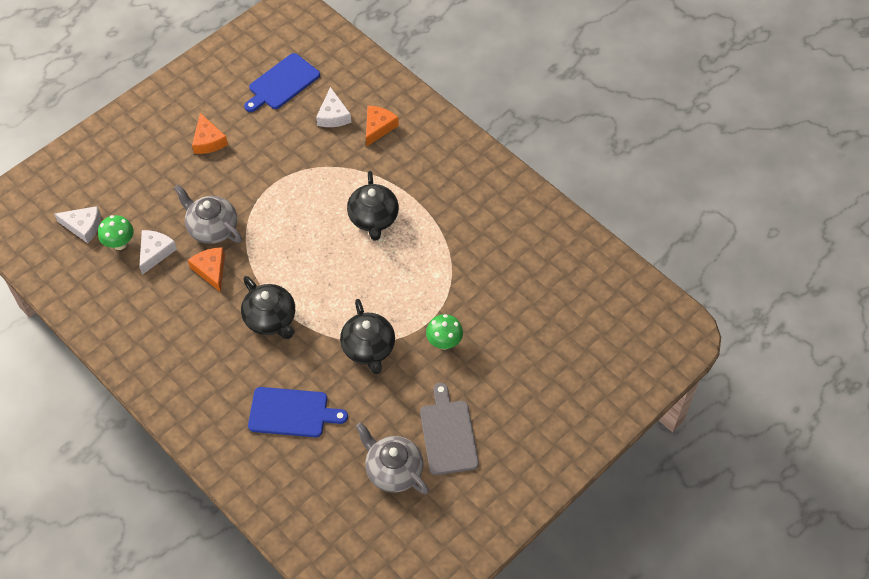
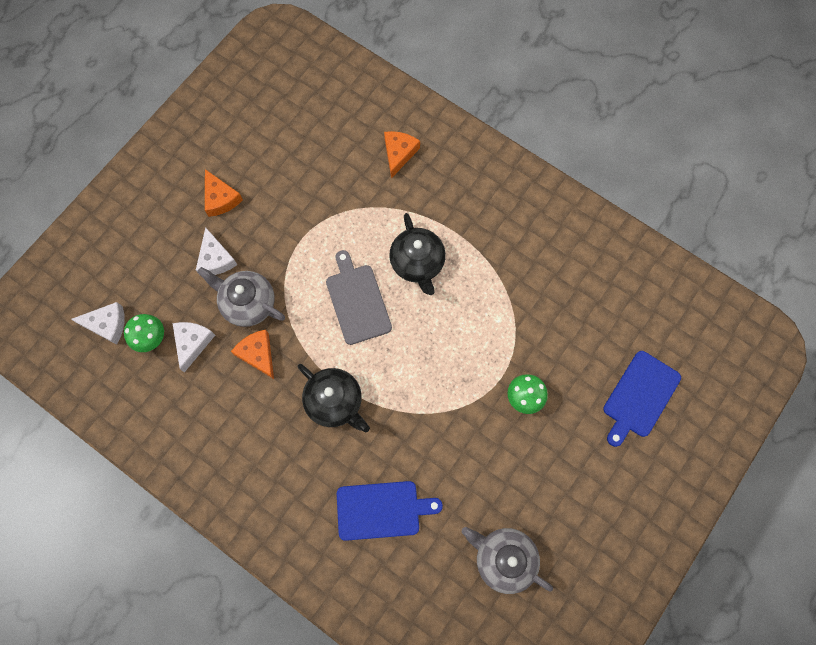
camera: 10 degrees left, 15 degrees up
(282, 83) = (285, 117): blue cutting board -> blue cutting board (639, 396)
(333, 115) = (348, 147): white cheese -> white cheese (215, 259)
(369, 348) = (446, 419): black teapot -> none
(448, 434) = (552, 505): grey cutting board -> grey cutting board (357, 301)

